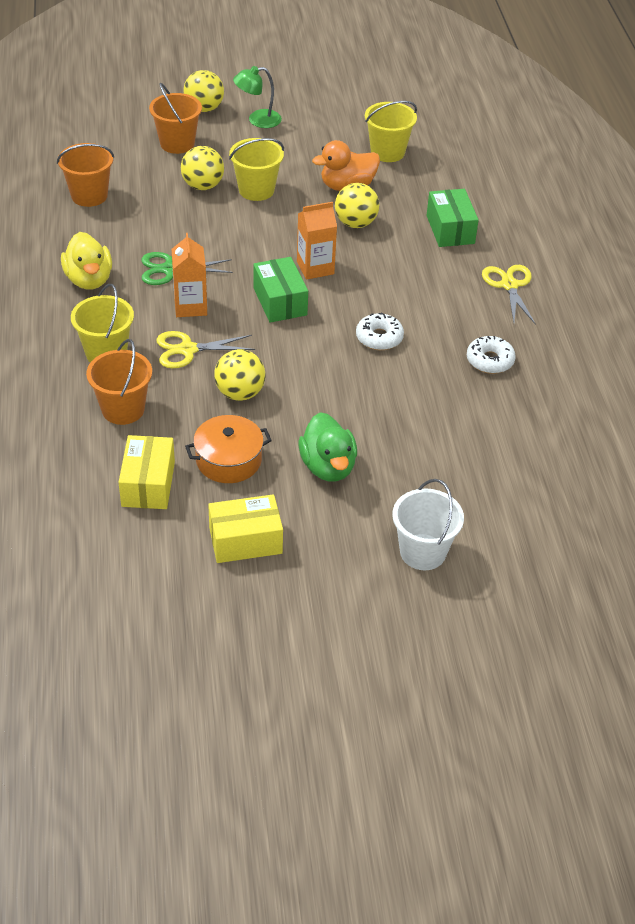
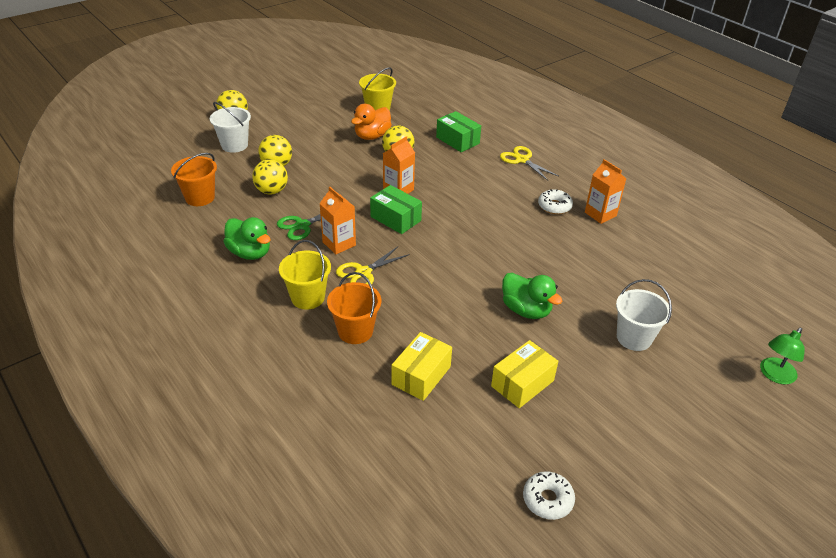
camera: 30 degrees left, 5 degrees down
(89, 280) = (250, 253): yellow duck -> green duck
(148, 484) = (421, 375): yellow box -> yellow box turned 60 degrees clockwise
(177, 143) = (234, 145): orange bucket -> white bucket
(228, 460) = (460, 334): orange pot -> none
(240, 393) = (425, 287): yellow ball -> yellow ball (271, 191)
(256, 190) = (315, 156): yellow bucket -> none
(257, 120) = (277, 115): green lamp -> green lamp (774, 375)
(379, 338) = (478, 217): white donut -> white donut (547, 499)
(540, 393) = (600, 214): none -> orange carton

